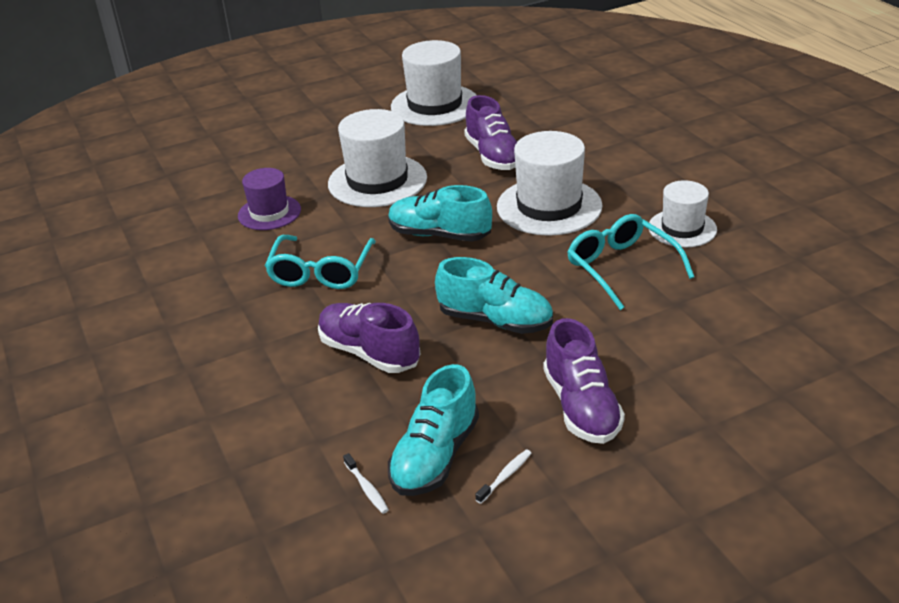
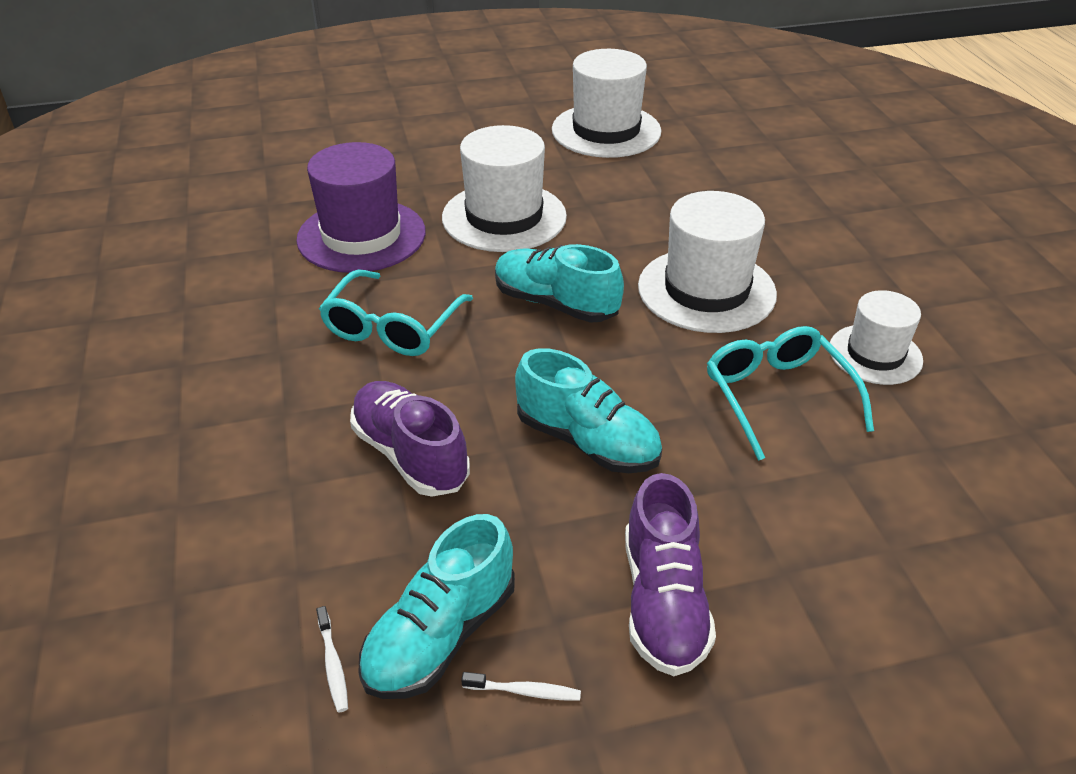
camera: 10 degrees right, 5 degrees up
(269, 213) = (361, 236): purple hat -> purple hat, size x1.63
(493, 156) = (656, 209): purple shoe -> none
(505, 476) = (525, 691): white toothbrush -> white toothbrush turned 45 degrees clockwise

